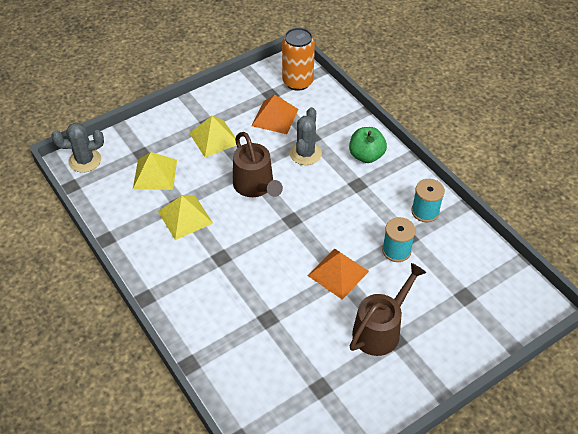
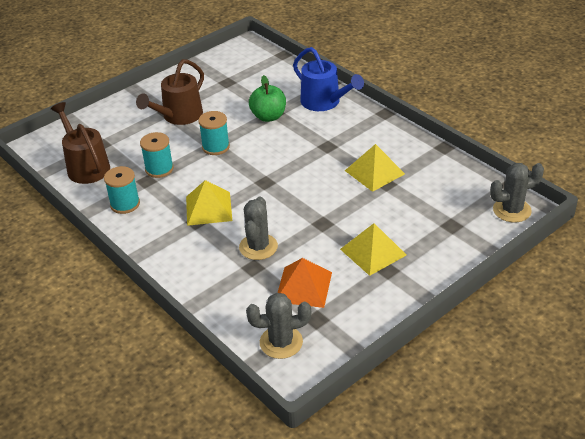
camera: 175 degrees right, 10 degrees down
(155, 174) = (425, 206): yellow pyramid -> yellow pyramid (208, 208)
(207, 327) = (324, 102): none -> blue watering can
(255, 186) = (309, 207): brown watering can -> brown watering can (86, 166)
(297, 82) = (281, 342): orange can -> grey cactus
(338, 273) = (215, 147): orange pyramid -> turquoise spool
(366, 156) = (185, 253): green apple -> green apple (268, 116)

